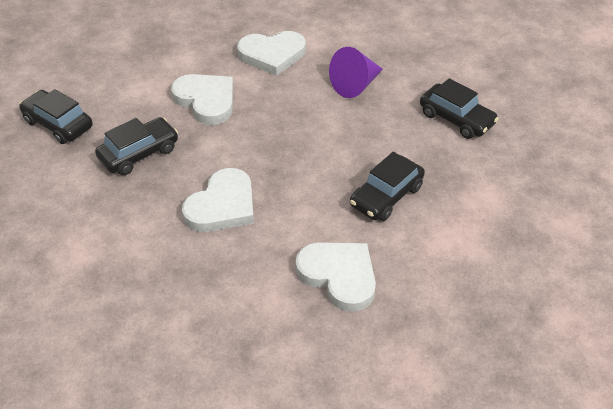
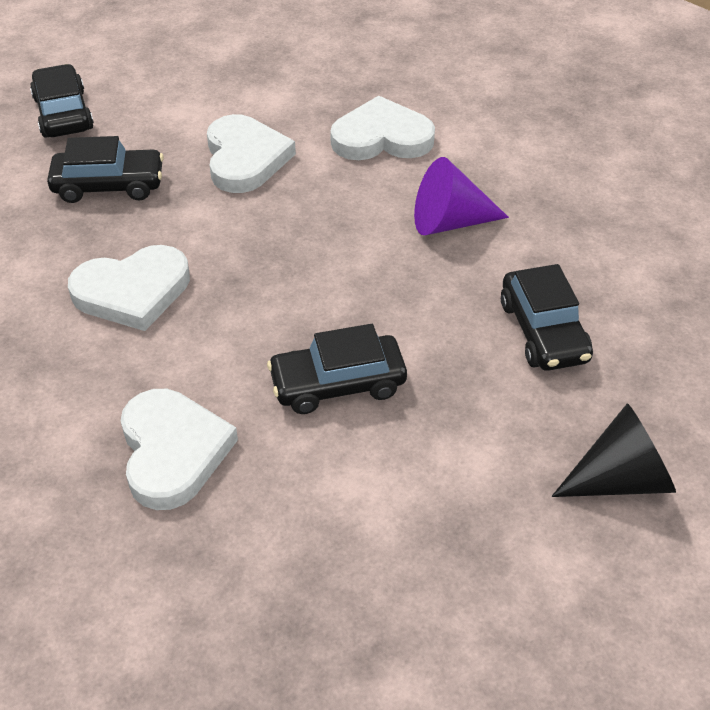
camera: 35 degrees right, 0 degrees up
(272, 55) = (382, 137): white heart -> white heart turned 150 degrees clockwise
(556, 171) = (620, 479): none -> black cone

